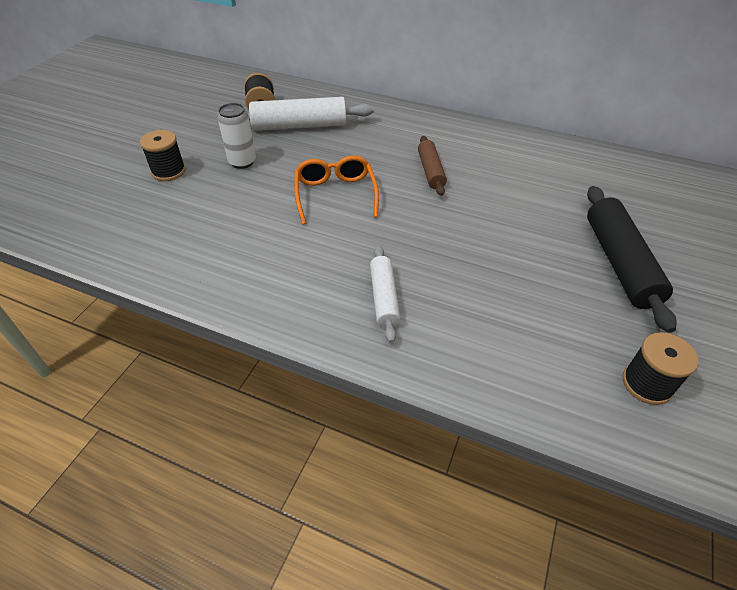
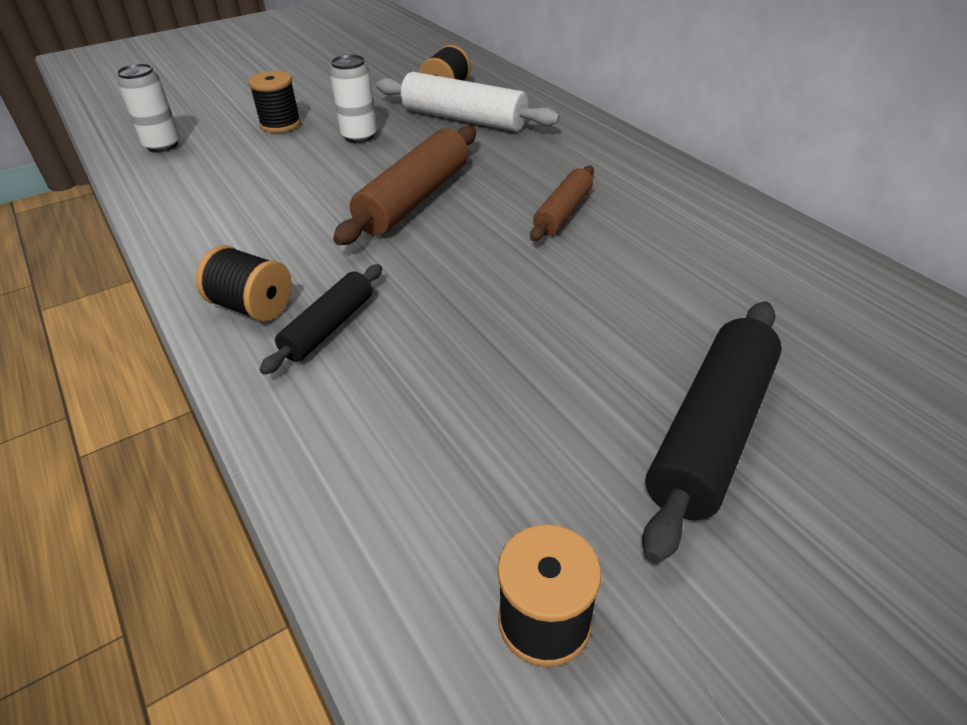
camera: 35 degrees right, 5 degrees down
(90, 221) = (162, 145): none -> white can
(321, 307) = (252, 306): none -> black spool
(335, 194) = (415, 199): orange glasses -> brown rolling pin
(384, 298) = (329, 327): white rolling pin -> black rolling pin

